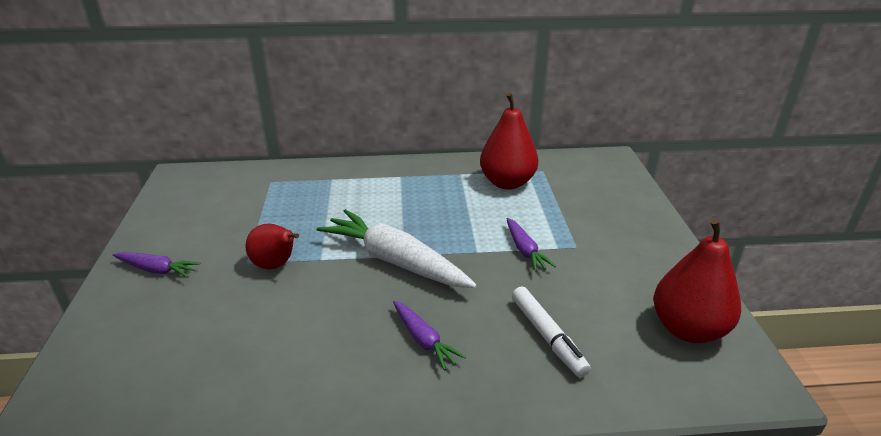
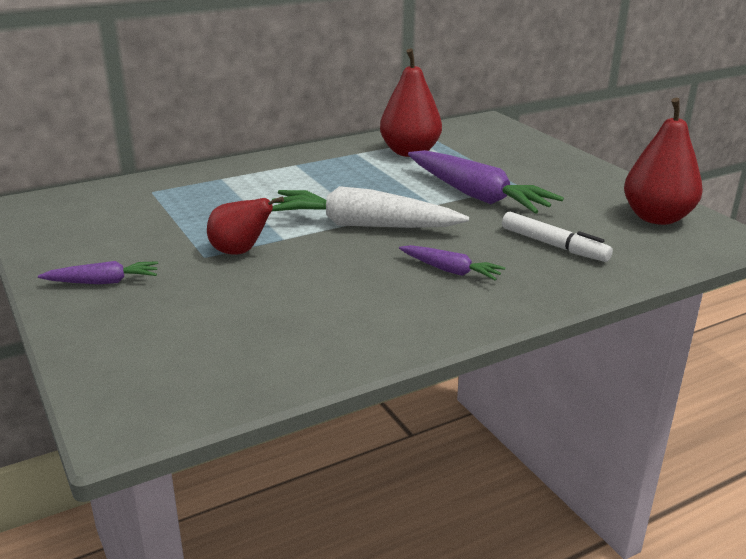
camera: 25 degrees left, 5 degrees down
(525, 250) = (476, 195): purple carrot -> purple carrot, size x1.99

